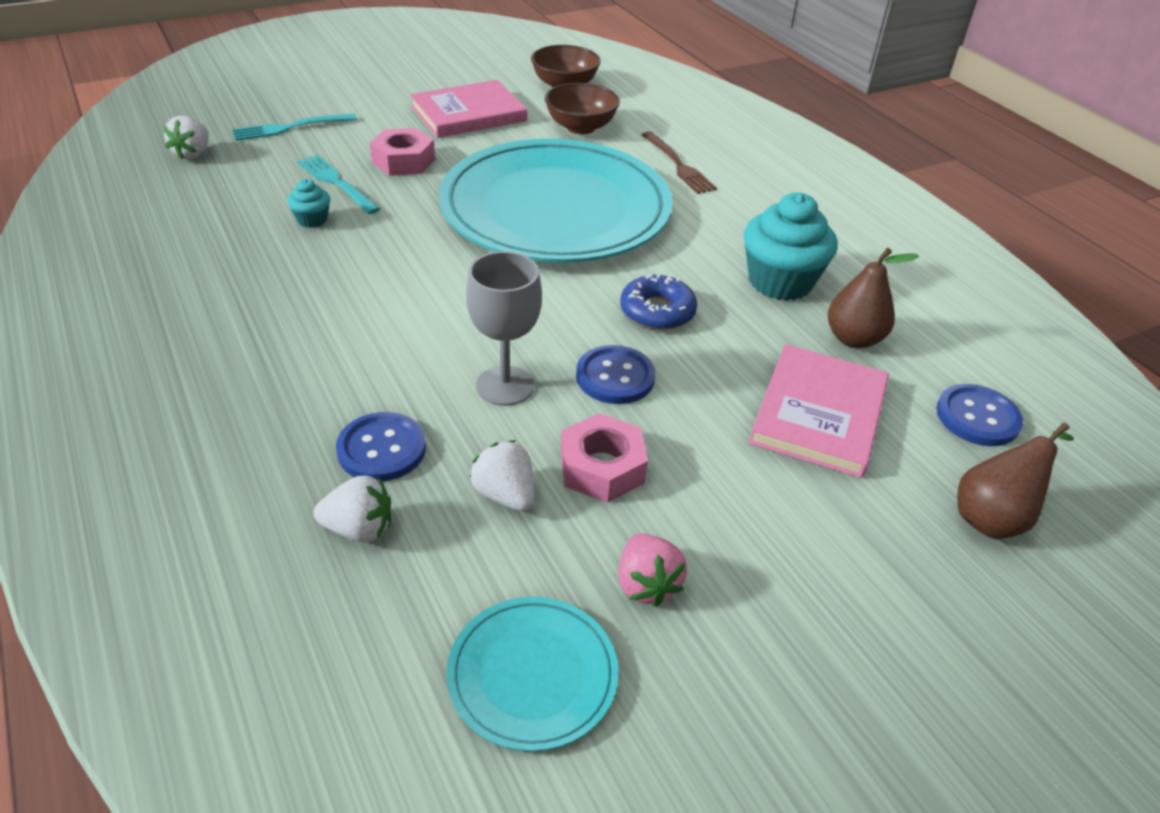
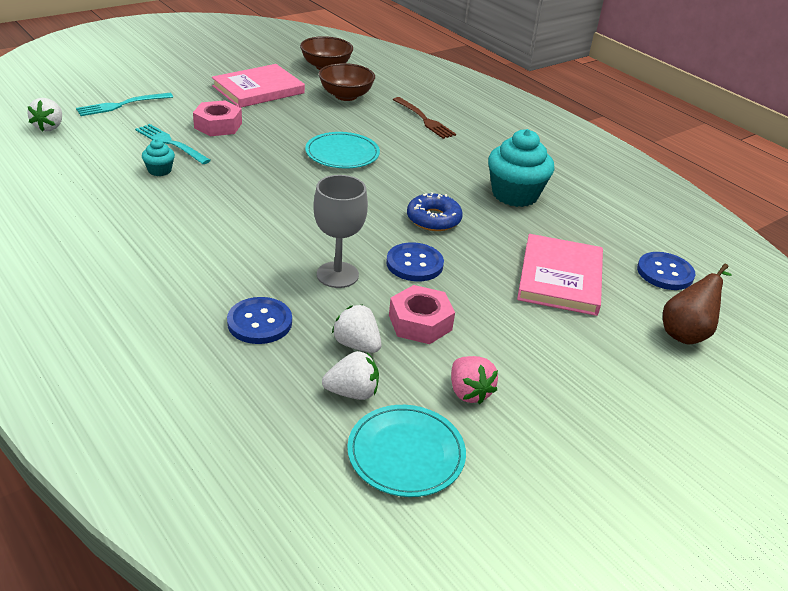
camera: 10 degrees left, 5 degrees down
(359, 529) = (258, 375): white strawberry -> white strawberry (352, 392)
(555, 209) = (342, 154): turquoise plate -> turquoise plate, size x0.43
(853, 339) = (573, 229): brown pear -> none

